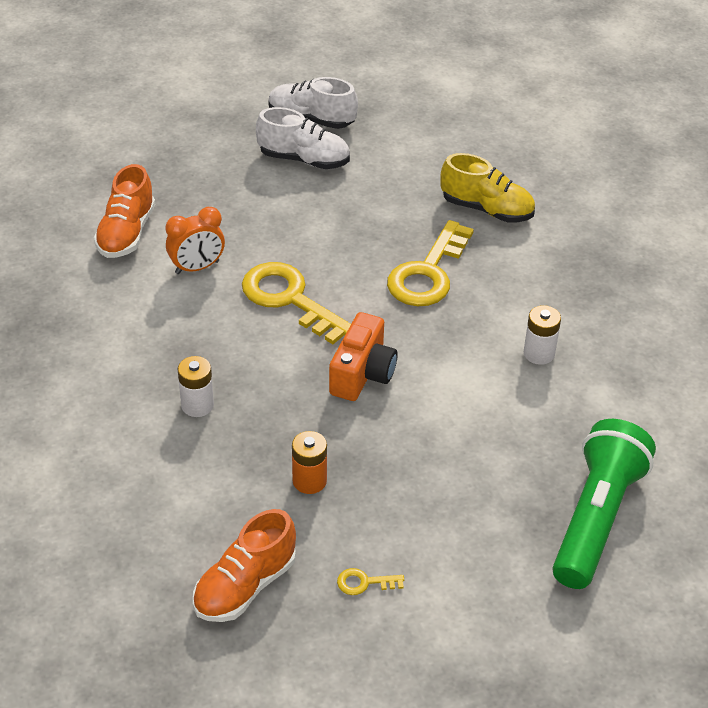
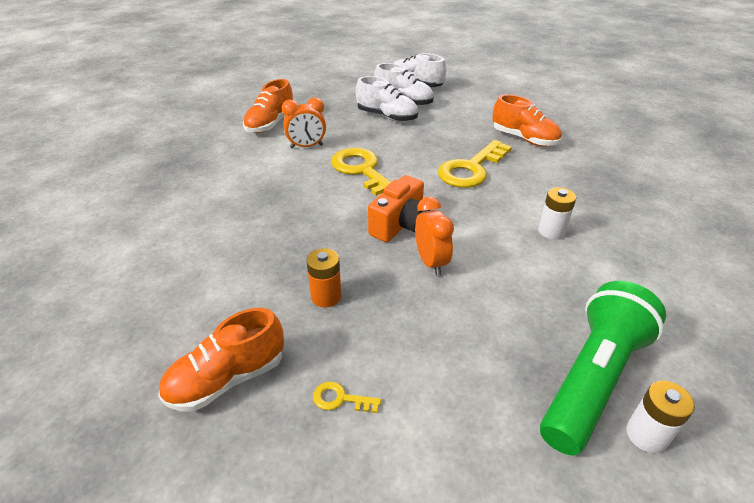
camera: 15 degrees right, 5 degrees down
(197, 405) = (263, 227): white battery -> white battery (646, 435)
(289, 194) = (387, 117): none -> white shoe
(411, 418) = (431, 262): none -> orange clock
(487, 209) = (524, 139): yellow shoe -> orange shoe

